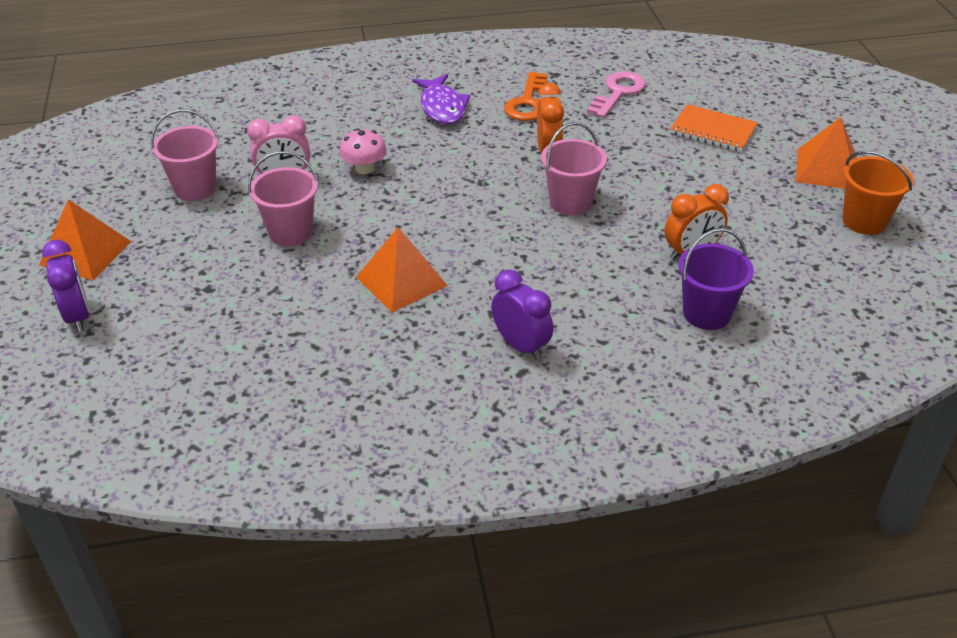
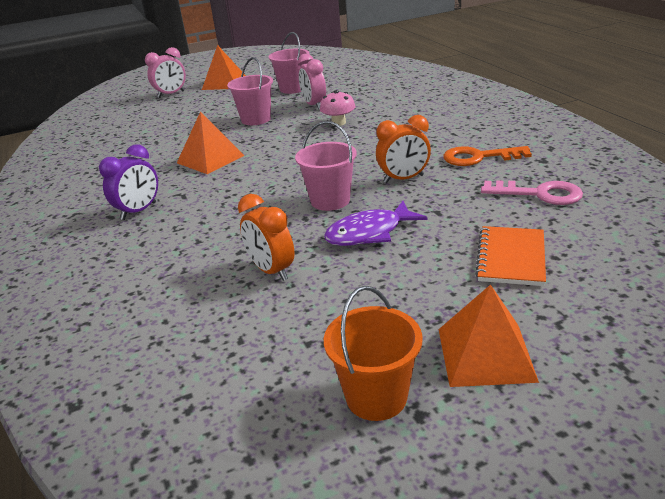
camera: 80 degrees right, 10 degrees down
(78, 316) = (171, 94): purple clock -> pink clock
(442, 107) = (440, 129): purple fish -> purple fish (369, 233)
(706, 313) = (178, 290): purple bucket -> none

